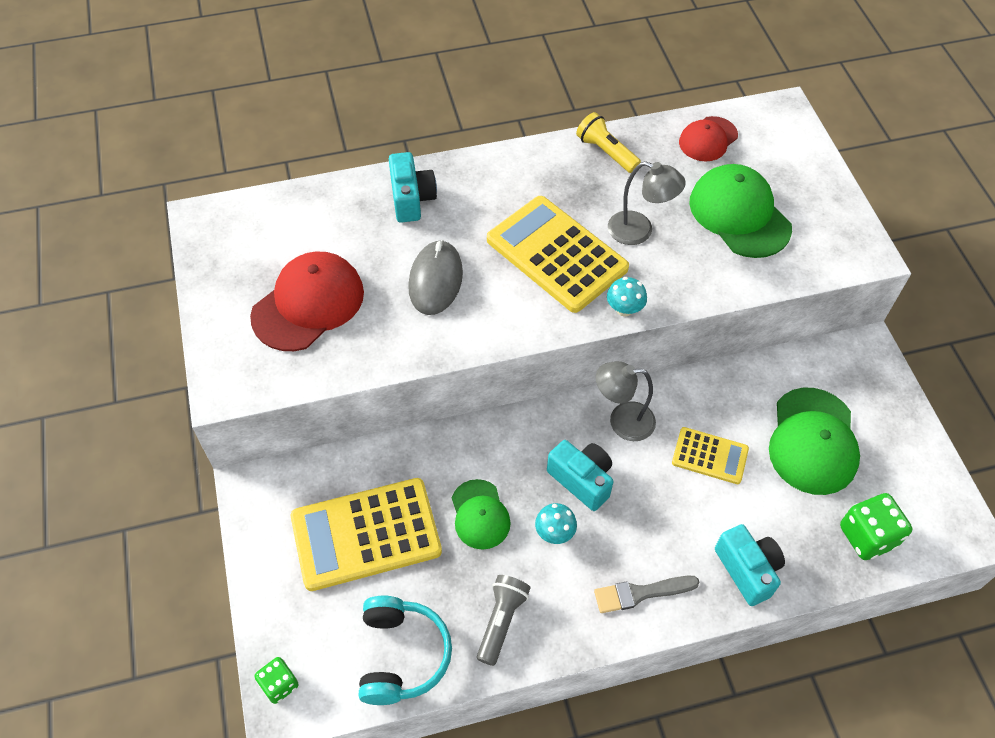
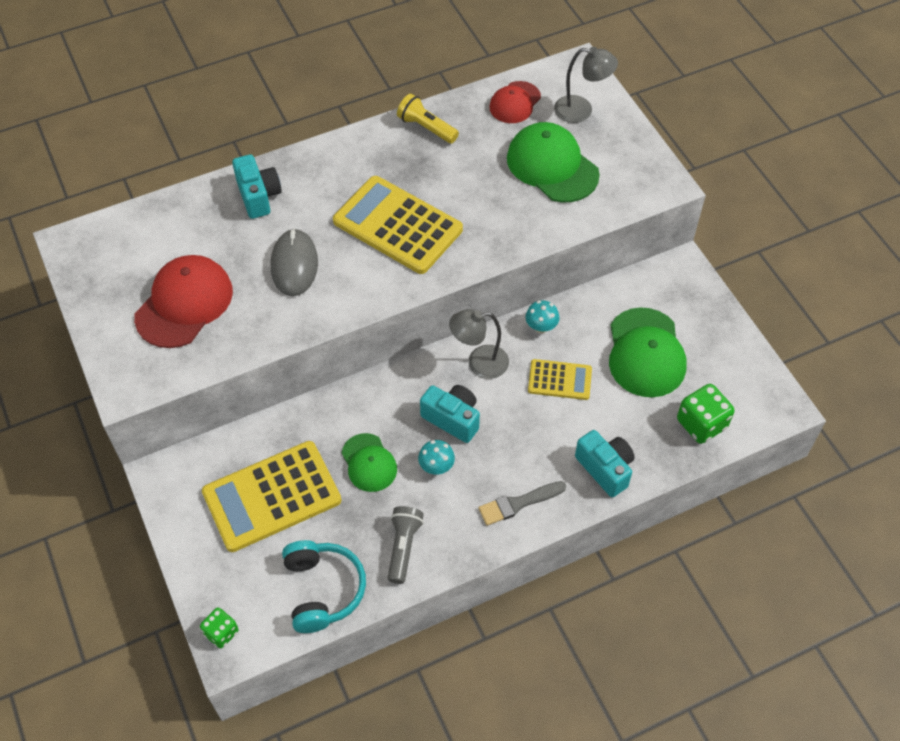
camera: 10 degrees left, 0 degrees up
(624, 309) = (465, 264): turquoise mushroom -> turquoise mushroom (541, 327)
(639, 231) = (467, 194): grey lamp -> grey lamp (581, 111)

